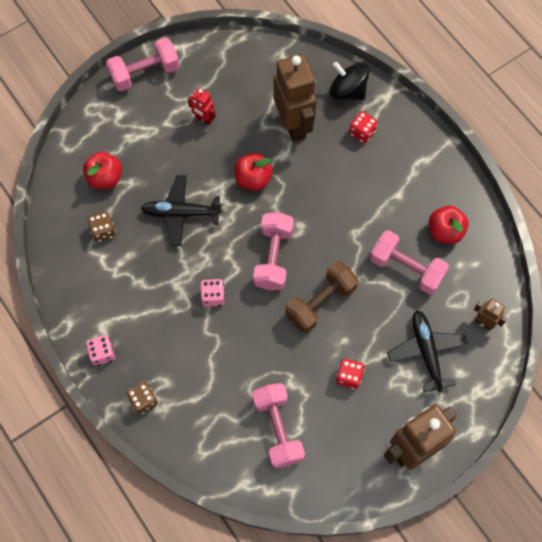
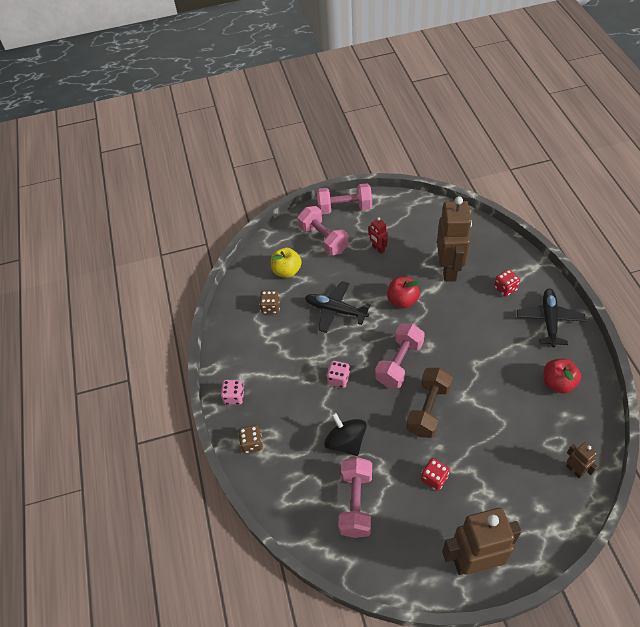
camera: 25 degrees right, 15 degrees down
(105, 178) = (287, 271): red apple -> yellow apple
(320, 302) = (428, 409): brown dumbbell -> brown dumbbell turned 45 degrees counterclockwise
(348, 91) = (502, 255): black spinning top -> black spinning top (346, 442)
(406, 268) = (513, 403): pink dumbbell -> pink dumbbell (323, 239)
(426, 351) = (512, 479): black plane -> black plane (549, 320)

